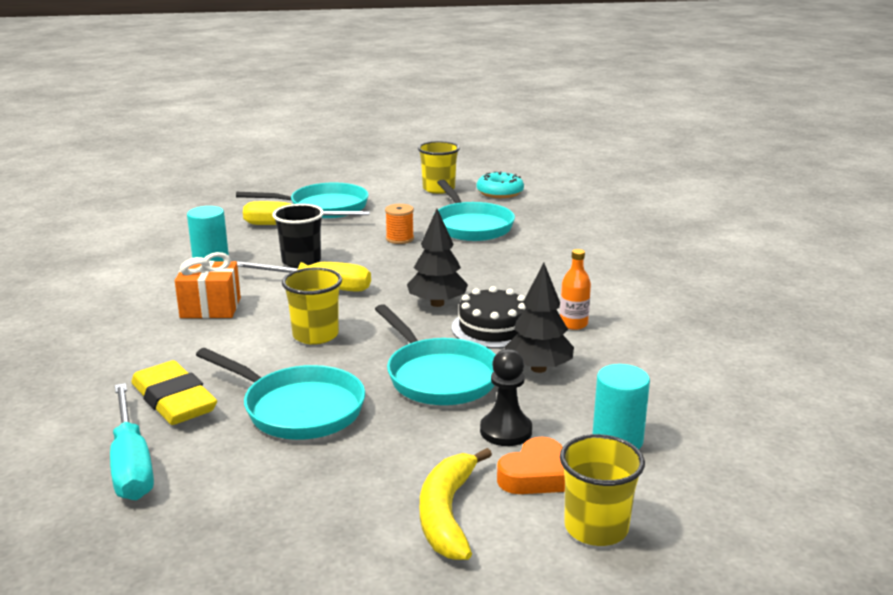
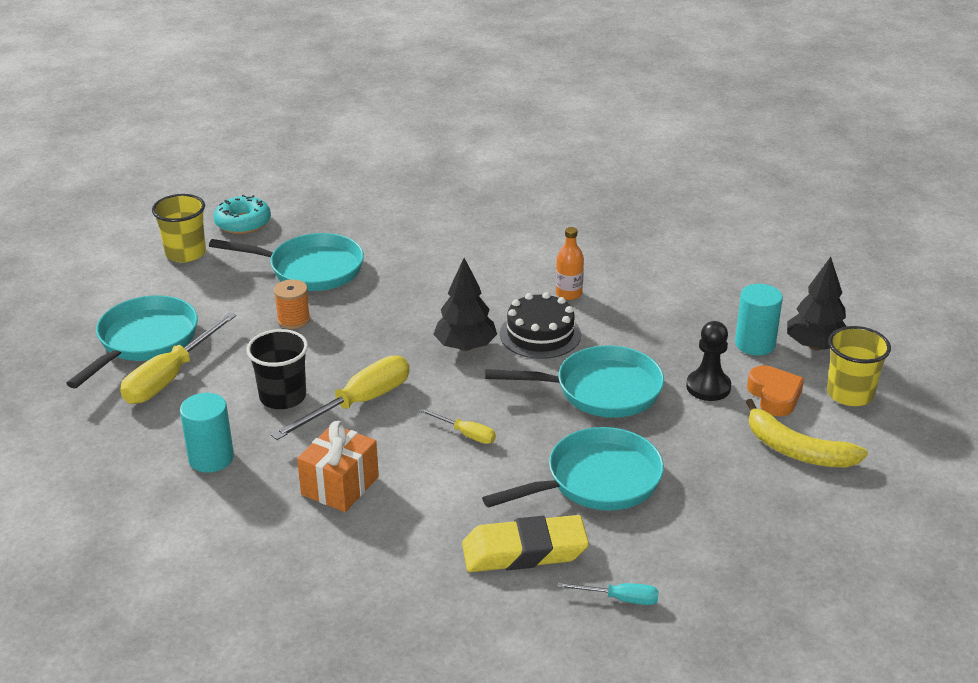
camera: 60 degrees left, 10 degrees up
(131, 464) = (620, 599): turquoise screwdriver -> turquoise screwdriver, size x0.51
(315, 335) = (466, 434): yellow cup -> yellow screwdriver
(538, 368) = (627, 338): black tree -> black tree (815, 346)

